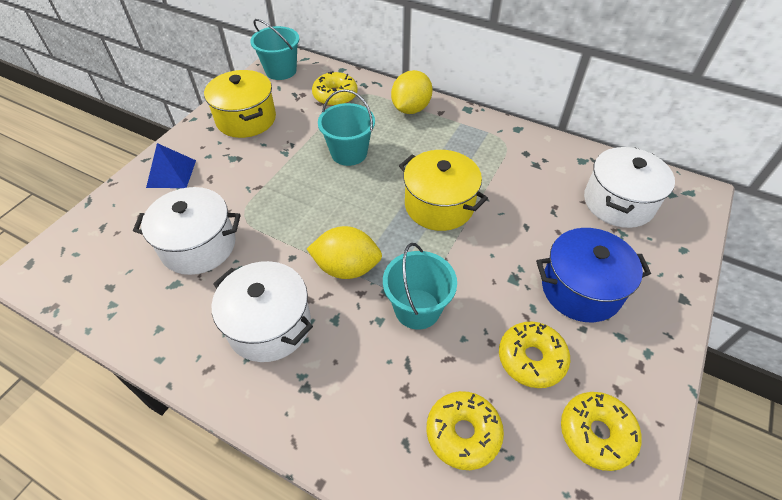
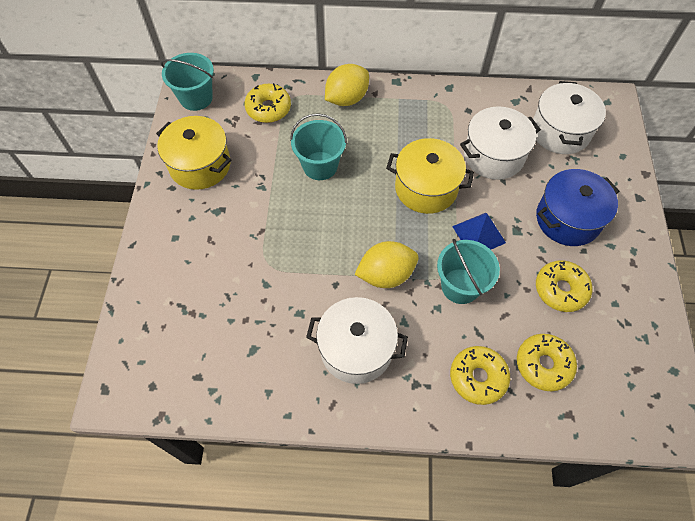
camera: 25 degrees left, 10 degrees up
(171, 173) = (170, 249): blue pyramid -> blue pyramid (478, 234)
(198, 246) = (248, 307): white pot -> white pot (493, 156)
(411, 109) = (347, 99): yellow lemon -> yellow lemon turned 45 degrees clockwise
(596, 433) = (627, 324): yellow donut -> yellow donut (478, 377)

